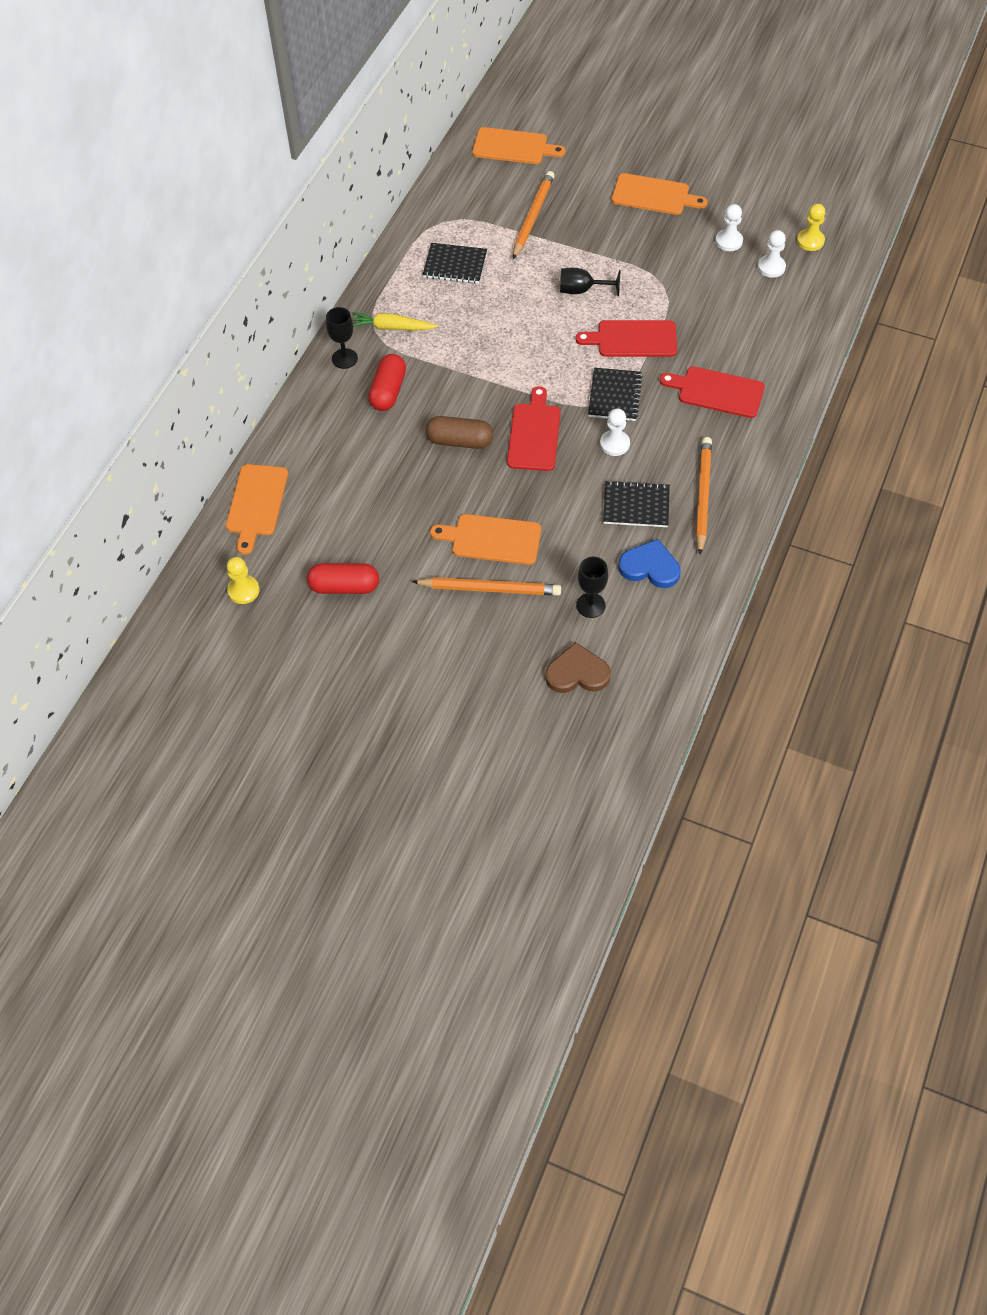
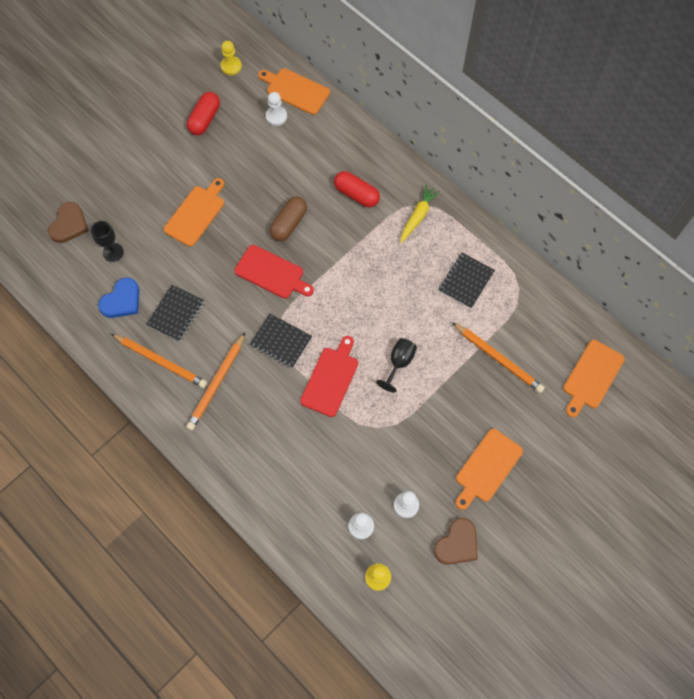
camera: 110 degrees right, 10 degrees up
(344, 358) = (400, 177): black goblet -> none
(489, 589) = (158, 198): orange pencil -> orange pencil (217, 383)
(614, 444) = (236, 322): white pawn -> white pawn (276, 116)
(717, 392) = (249, 417): red cutting board -> none
(741, 196) = (457, 544): none -> brown heart

